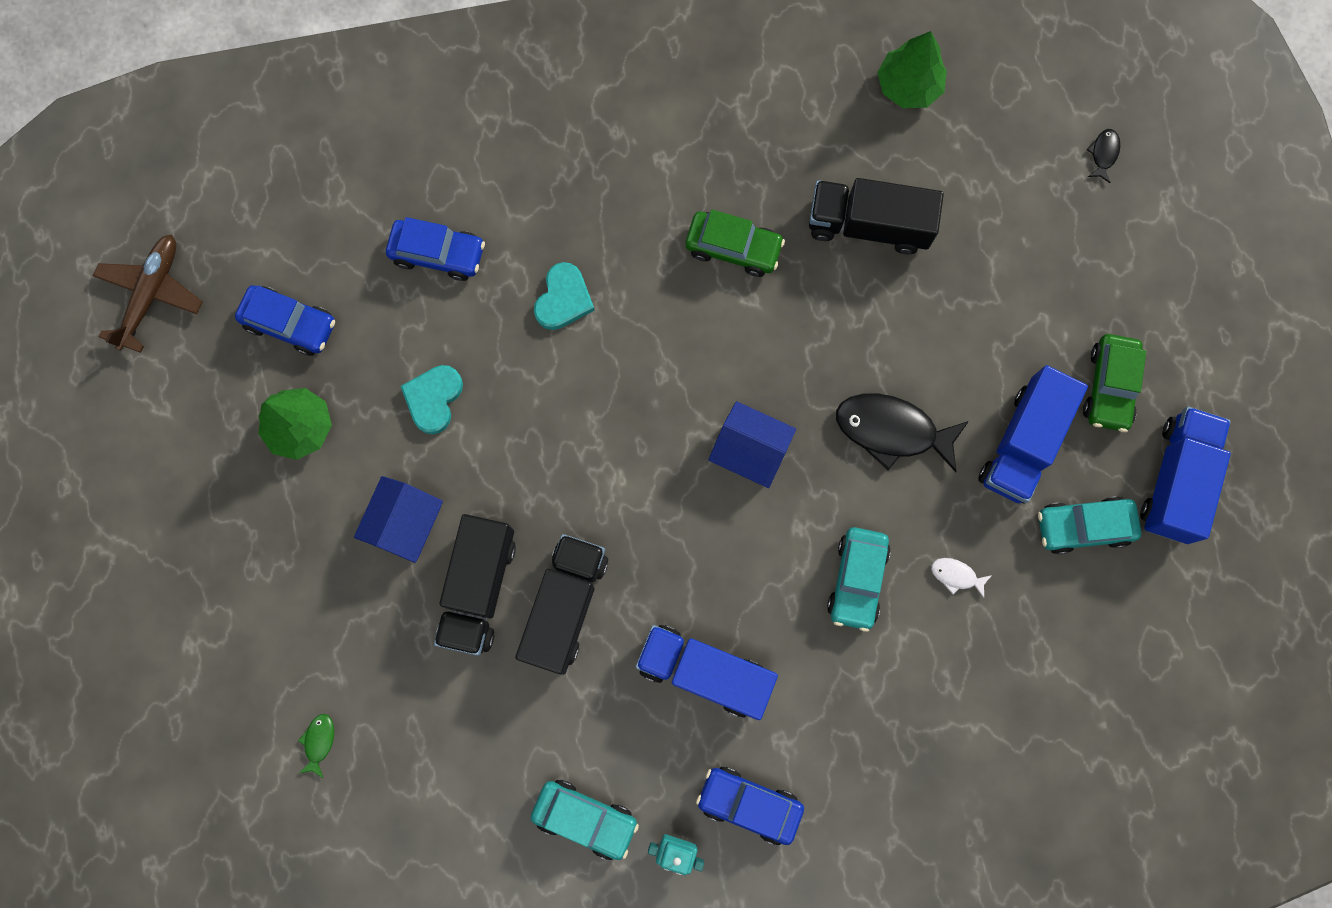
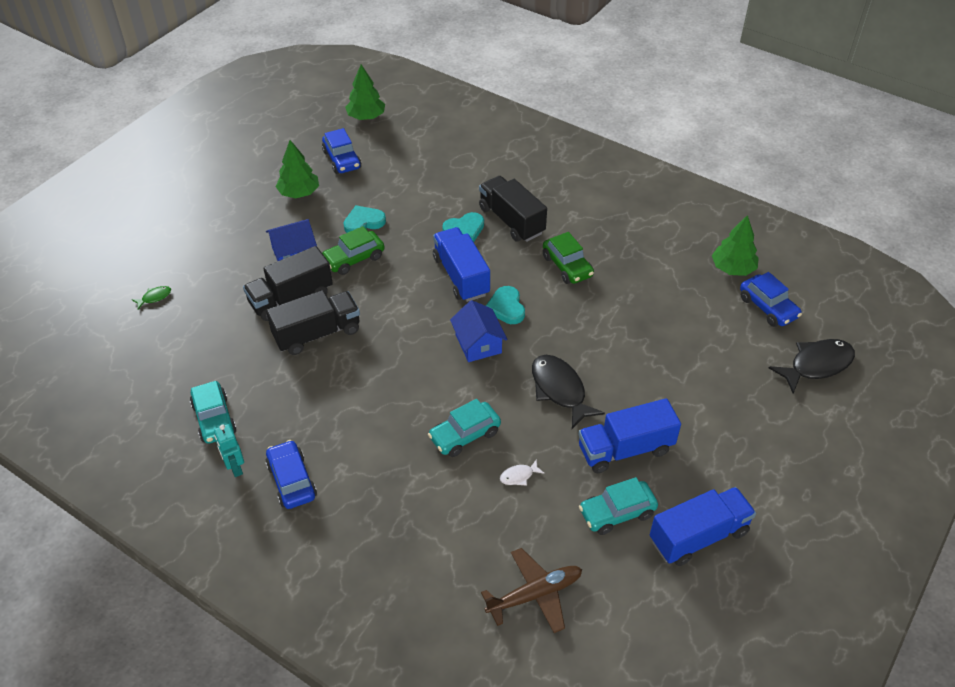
camera: 45 degrees right, 30 degrees down
(151, 295) = (304, 116): brown plane -> brown plane (534, 594)
(235, 221) = (366, 117): none -> green tree
(438, 254) = (431, 179): blue car -> blue car (768, 307)
(704, 672) = (343, 410): blue truck -> blue truck (461, 276)
(728, 371) = (506, 307): none -> turquoise heart
(868, 225) = (647, 304): black truck -> black truck (511, 220)
(956, 575) = (519, 476): white fish -> white fish turned 90 degrees counterclockwise
(1083, 526) = (617, 513): turquoise car -> turquoise car turned 60 degrees counterclockwise
(1103, 154) = (816, 365): black fish -> black fish, size x2.22
(1109, 387) = (706, 463): green car -> green car (354, 259)

